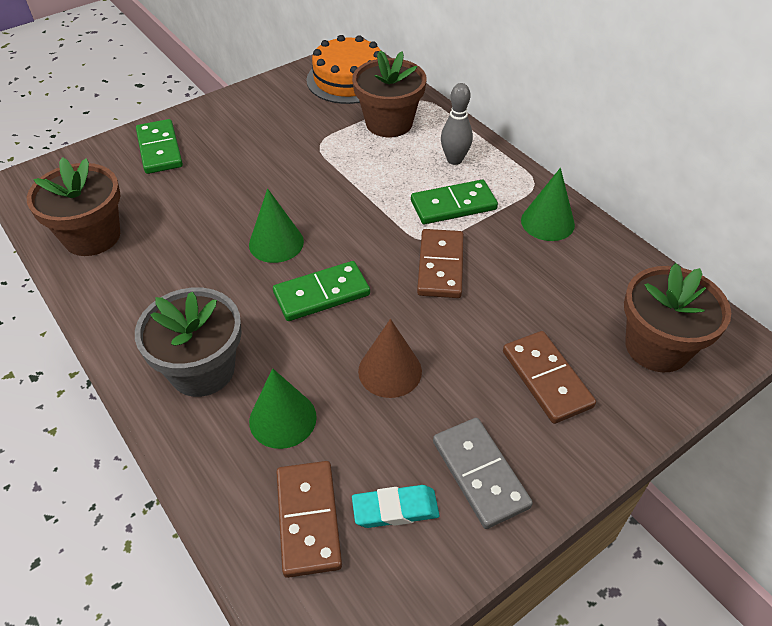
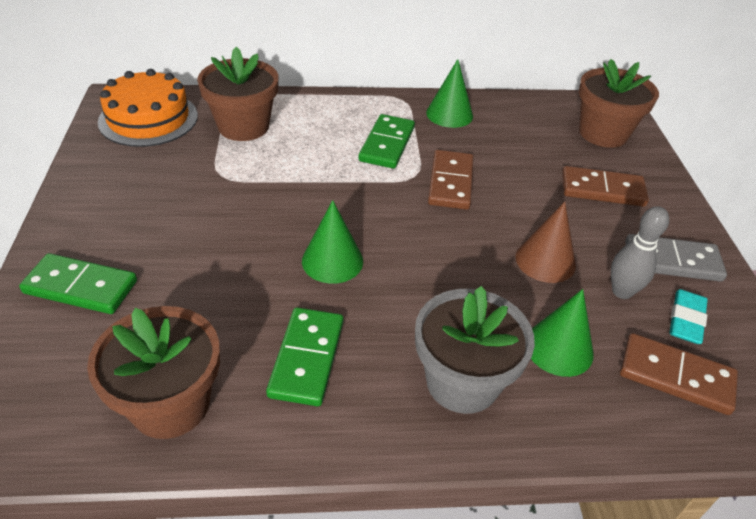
camera: 60 degrees left, 5 degrees down
(321, 294) = (426, 260): green domino -> green domino (306, 358)
(441, 266) = (451, 182): brown domino -> brown domino turned 60 degrees clockwise
(454, 160) = (333, 118): grey bowling pin -> grey bowling pin (622, 292)

